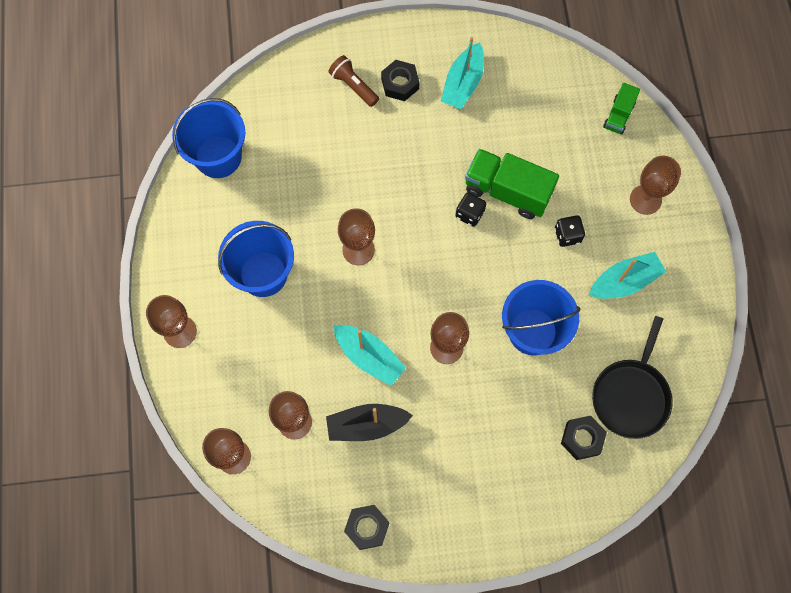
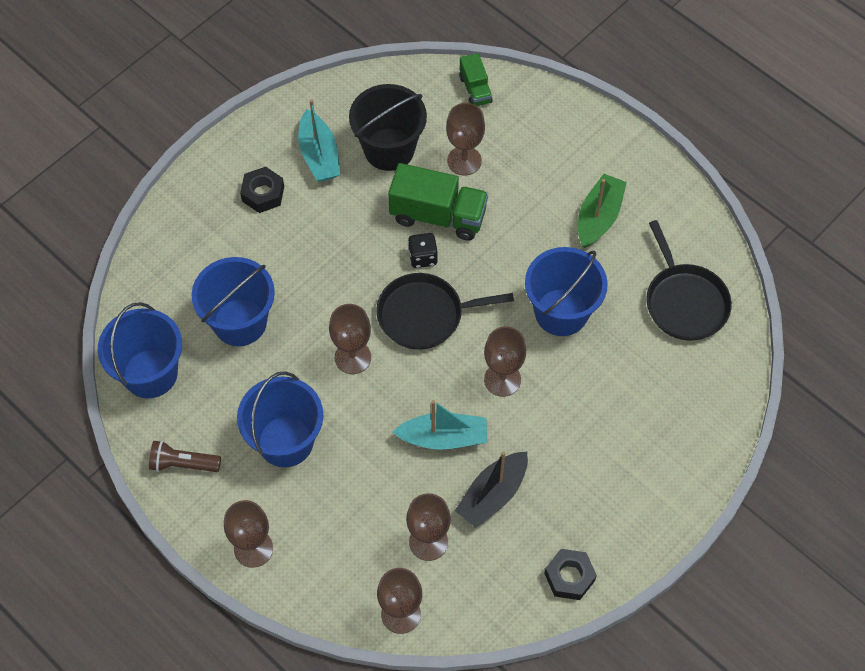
camera: 40 degrees left, 10 degrees down
(305, 165) = (240, 322): none -> blue bucket
(353, 86) = (222, 225): brown flashlight -> brown flashlight (183, 464)
(434, 258) = (425, 315): none -> black pan
(507, 191) = (438, 215): green truck -> green truck turned 150 degrees counterclockwise
(516, 115) = (389, 149): none -> black bucket
(567, 235) = (520, 214): black dice -> none
(582, 439) = (677, 365): black nut -> none
(624, 281) = (598, 217): turquoise boat -> green boat
(645, 199) = (557, 140): brown goblet -> brown goblet (464, 161)

